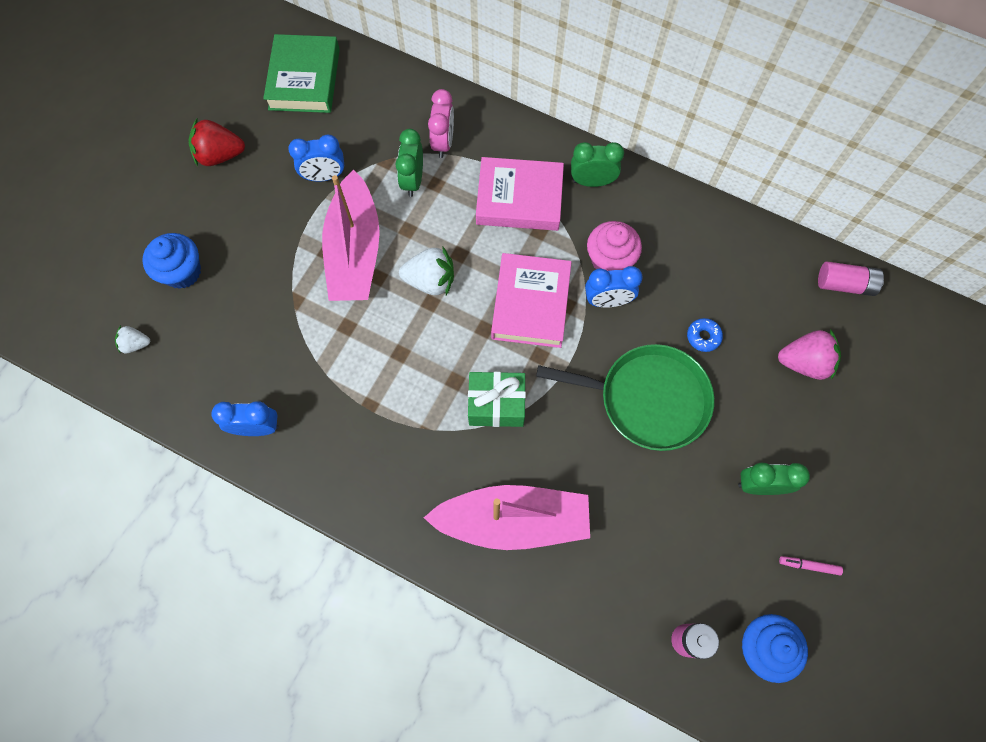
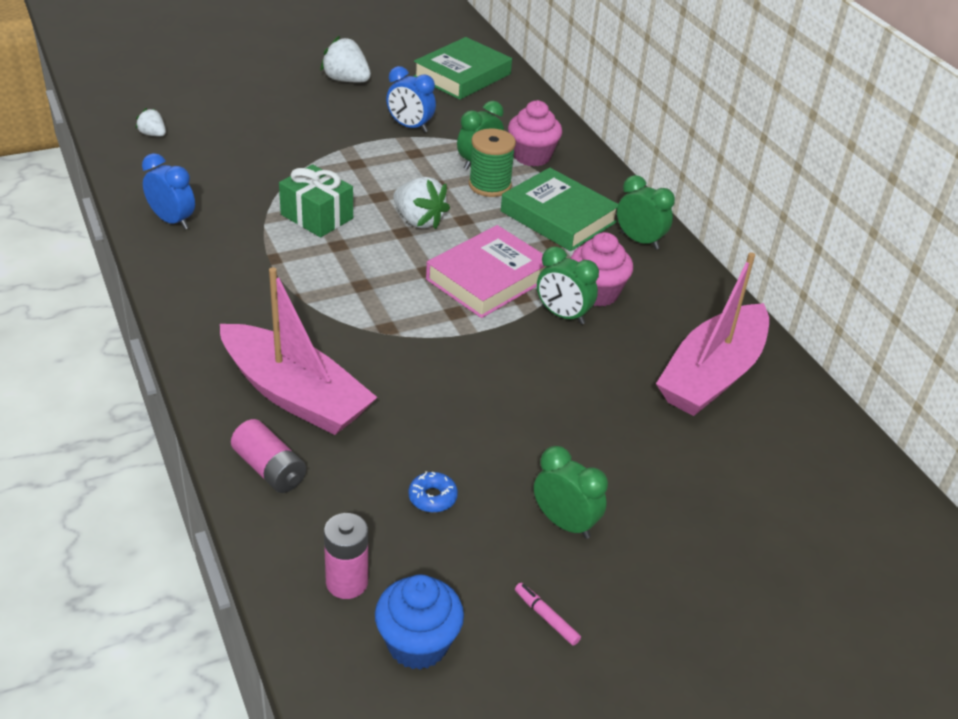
camera: 35 degrees right, 30 degrees down
(182, 272) = (237, 119): blue cupcake -> none
(220, 155) = (346, 80): red strawberry -> white strawberry
(354, 251) = (379, 174): pink boat -> pink boat (712, 375)
(443, 142) = (532, 156): pink clock -> pink cupcake
(443, 200) = (490, 185): none -> green spool
(496, 405) = (377, 318): green gift -> green gift (317, 216)
(519, 198) = (558, 217): pink book -> green book
(607, 301) = (562, 315): blue clock -> green clock
(647, 399) = (522, 396): green pan -> none
(703, 337) = (630, 389): blue donut -> blue donut (432, 497)
(804, 362) = (721, 467): pink strawberry -> none
(845, 284) = (834, 440): pink battery -> pink battery (270, 469)

